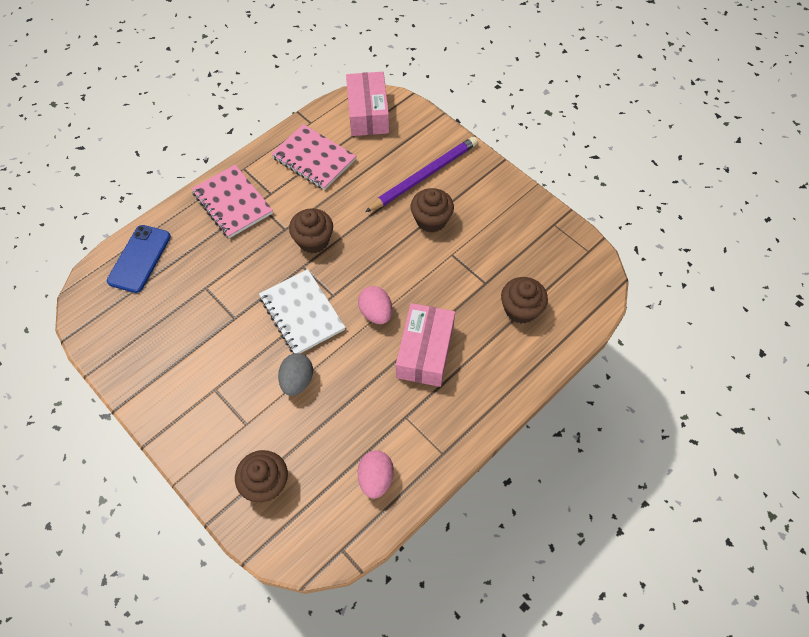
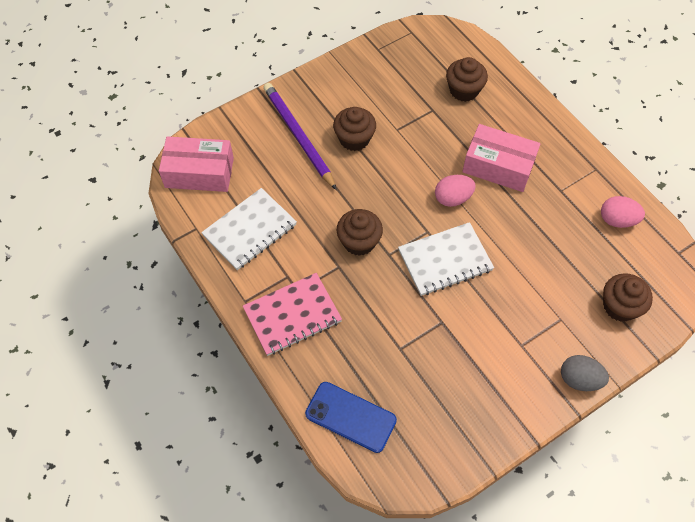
camera: 80 degrees left, 0 degrees up
(297, 381) = (519, 271): grey egg -> grey egg (579, 379)
(313, 159) = (250, 230): pink notebook -> white notebook

